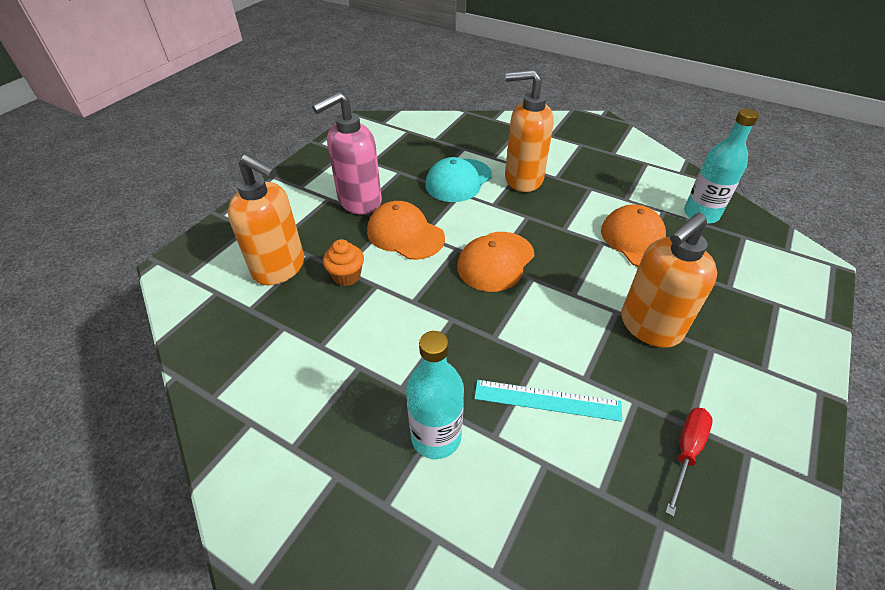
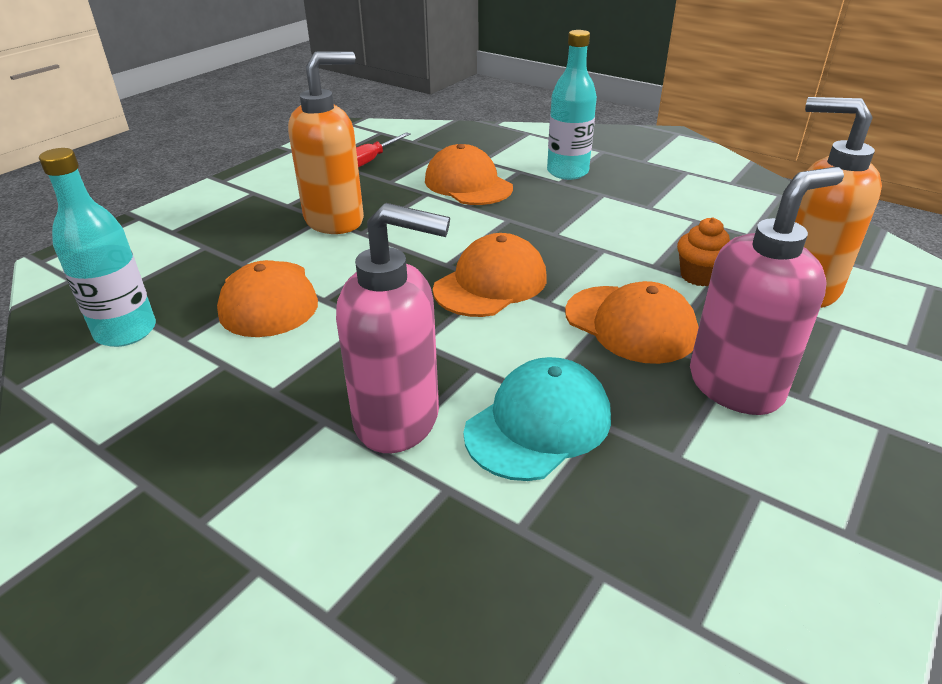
camera: 175 degrees left, 10 degrees down
(523, 179) = (398, 419): orange soap dispenser -> pink soap dispenser
(547, 400) = (468, 184): turquoise ruler -> orange cap

